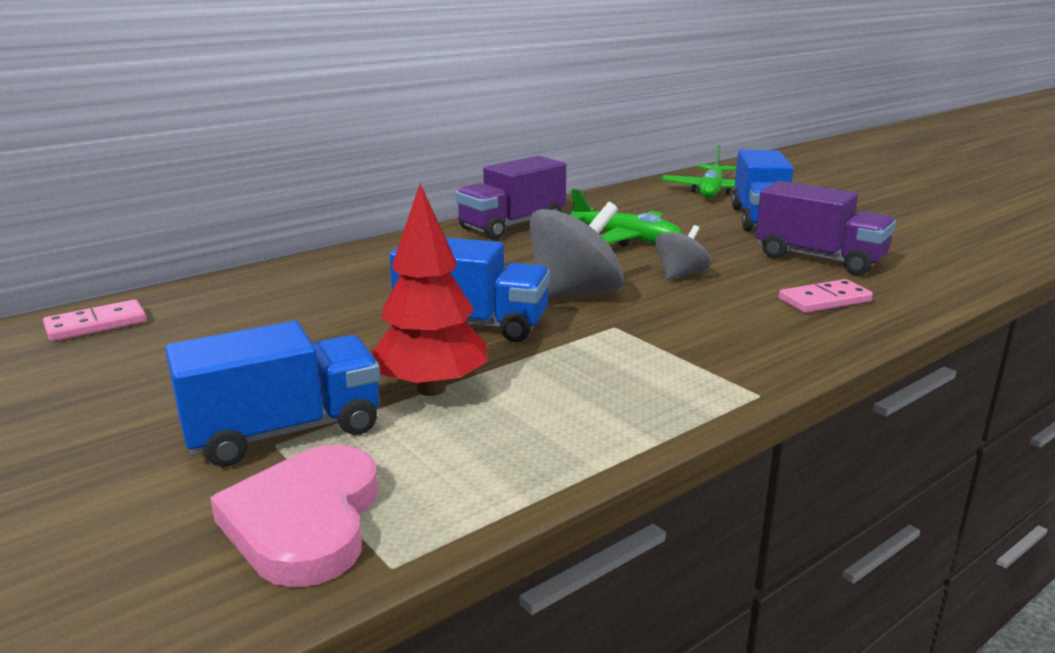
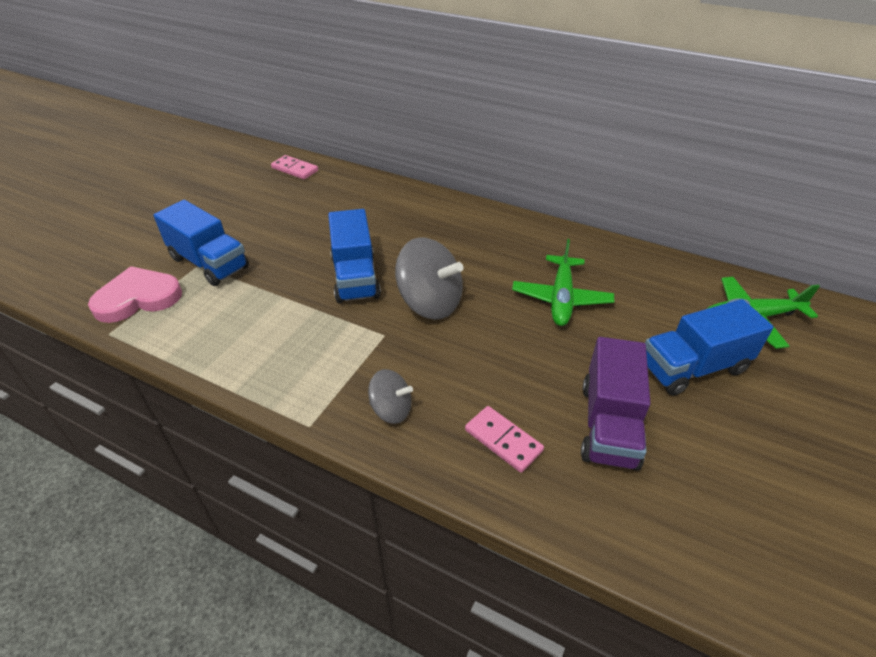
camera: 65 degrees right, 20 degrees up
(431, 389) = (267, 290): red tree -> none
(512, 226) = (541, 238): purple truck -> none
(680, 275) = (502, 345): grey spinning top -> grey spinning top (391, 409)

